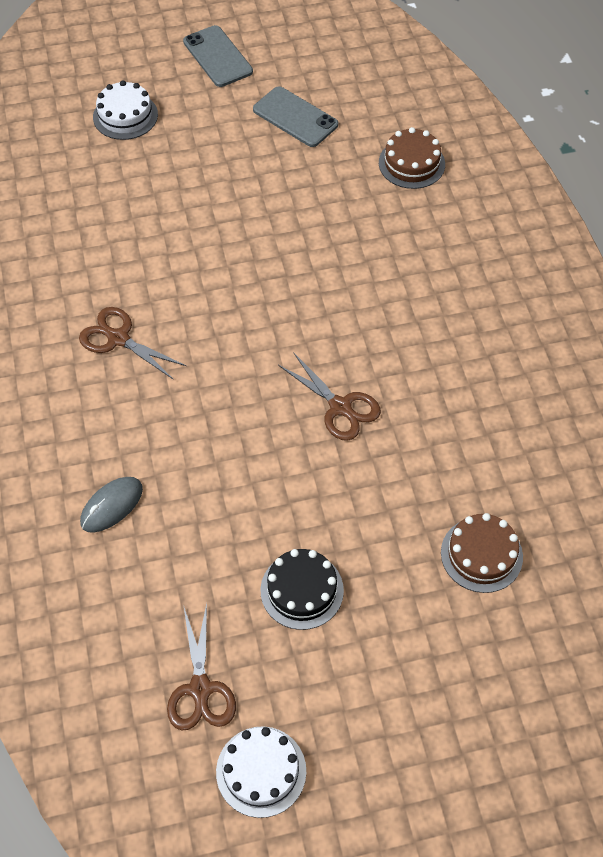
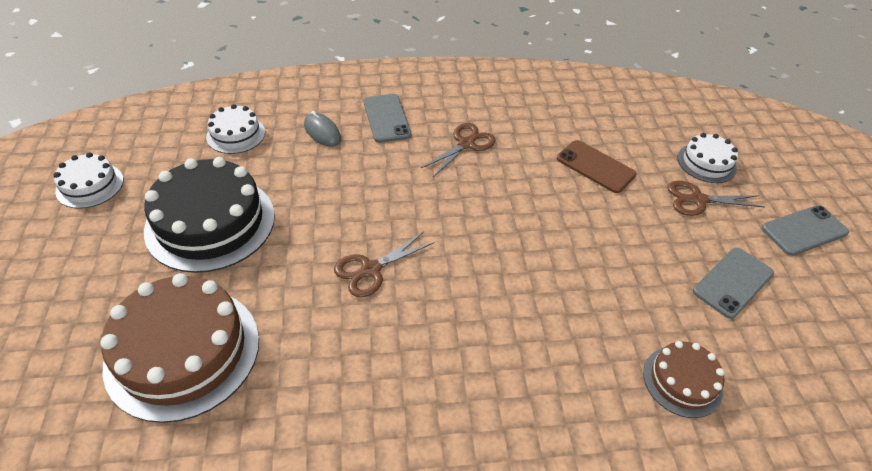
camera: 95 degrees right, 10 degrees down
(73, 433) = (386, 118): none -> grey phone
(129, 615) = (236, 134): none -> white cake
(144, 212) = (595, 166): none -> brown phone
(200, 689) = (165, 162): brown scissors -> brown scissors (698, 200)
(302, 590) = (210, 222): black cake -> black cake, size x1.92
(481, 554) = (183, 351): brown cake -> brown cake, size x1.92

